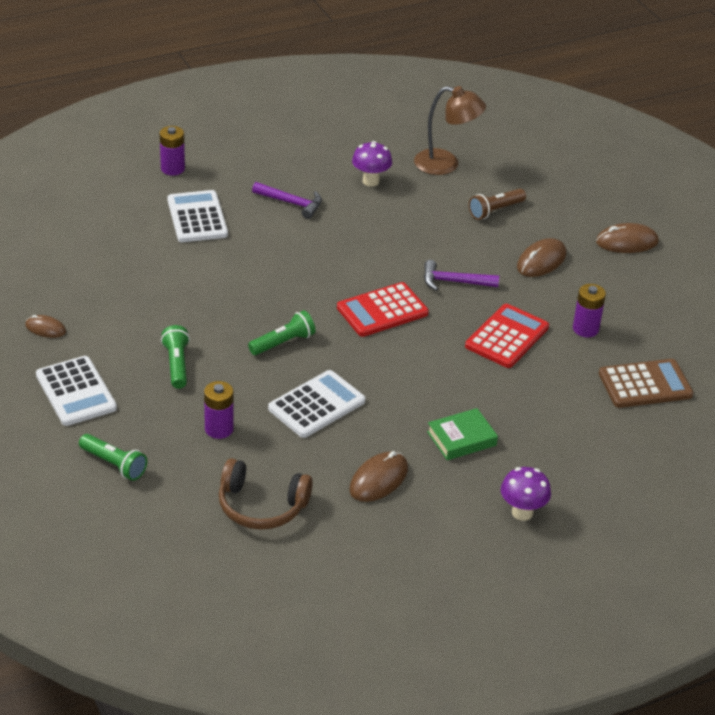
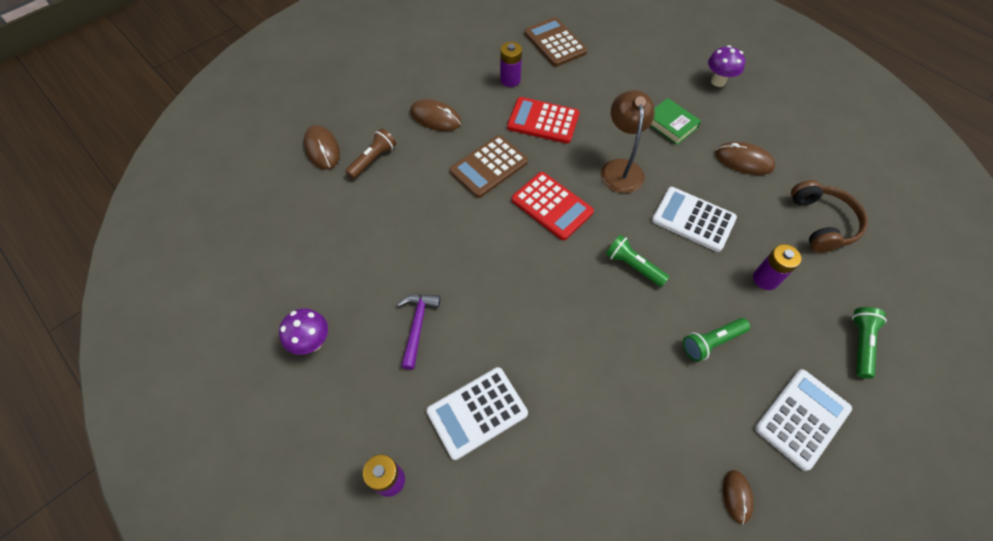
camera: 105 degrees left, 20 degrees up
(370, 181) = (355, 266): purple mushroom -> purple mushroom (312, 342)
(446, 164) = (307, 211): brown lamp -> brown lamp (621, 168)
(454, 282) = (489, 166): purple hammer -> brown calculator
(495, 210) = (373, 160): brown flashlight -> brown flashlight turned 90 degrees counterclockwise
(627, 242) = (389, 73): brown mouse -> brown mouse (322, 149)

